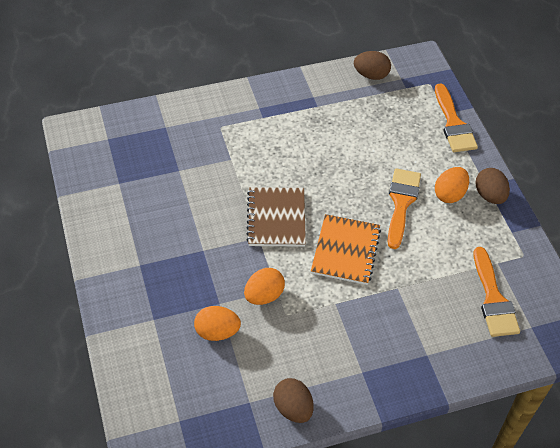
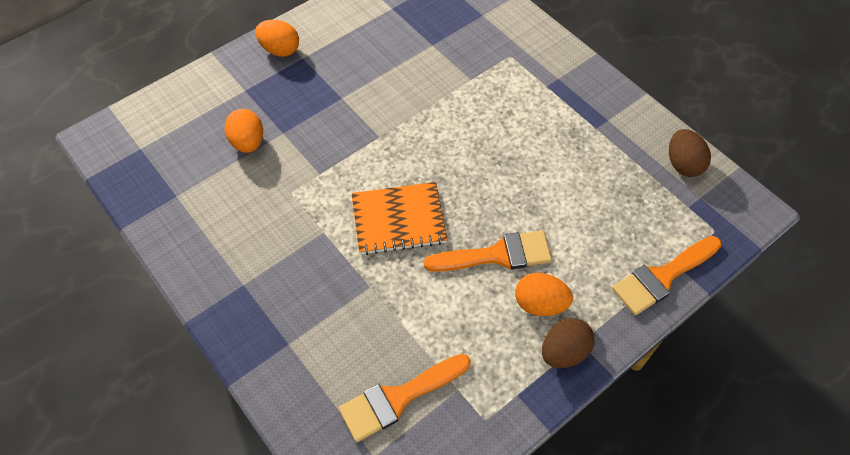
camera: 70 degrees right, 5 degrees up
(264, 295) = (307, 165): orange egg -> orange egg (280, 50)
(276, 218) = (412, 143): brown notebook -> none
(293, 408) = (179, 235): brown egg -> none

